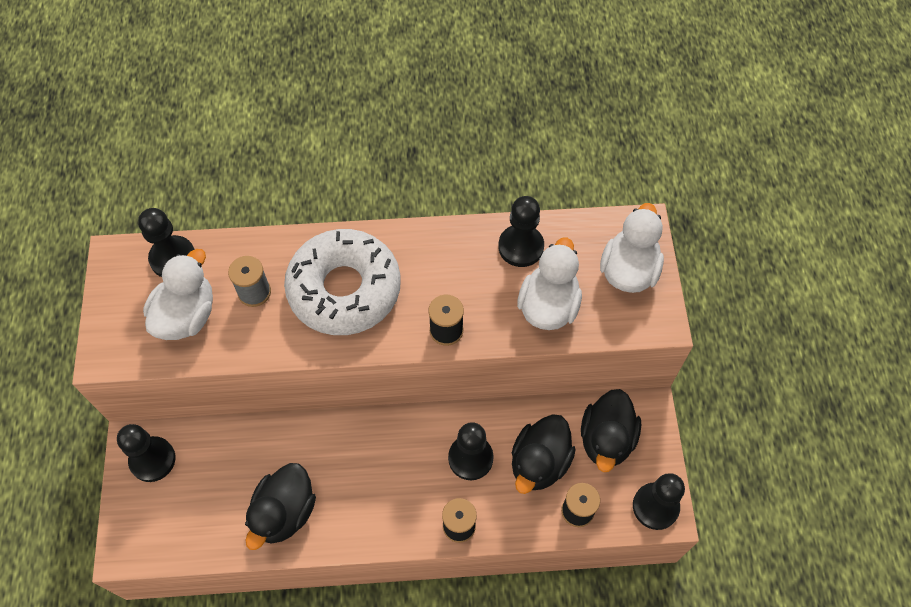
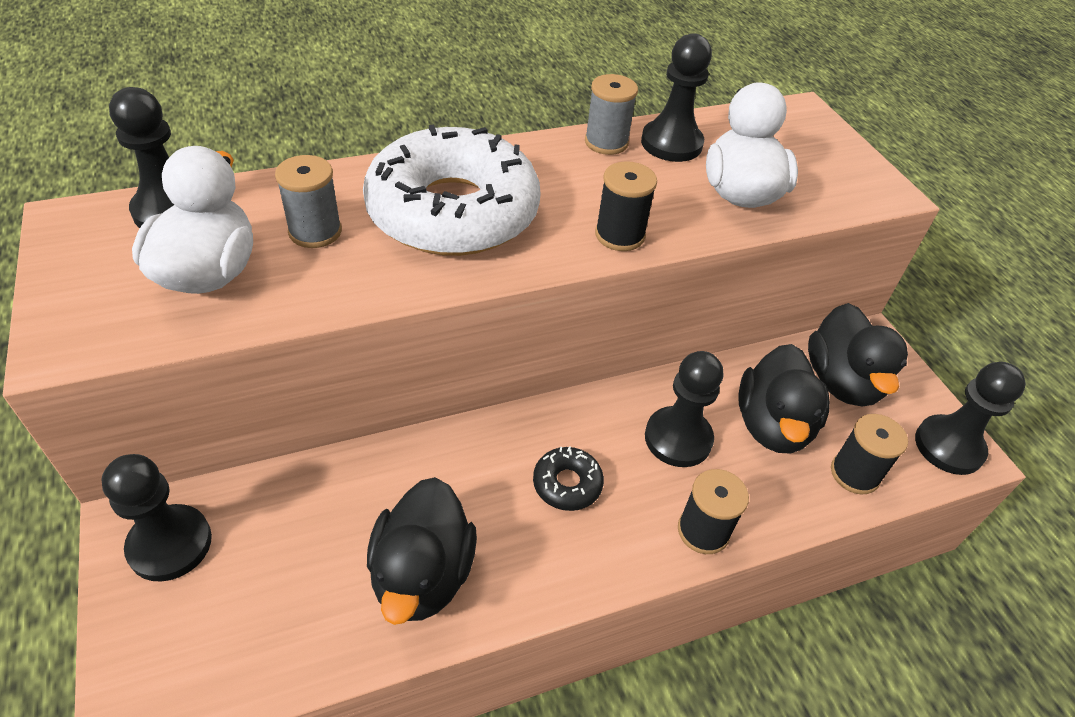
camera: 20 degrees left, 15 degrees down
(387, 474) = (567, 484): none -> black donut
(473, 238) = (606, 142): none -> grey spool
(628, 270) = (814, 149): white duck -> none

